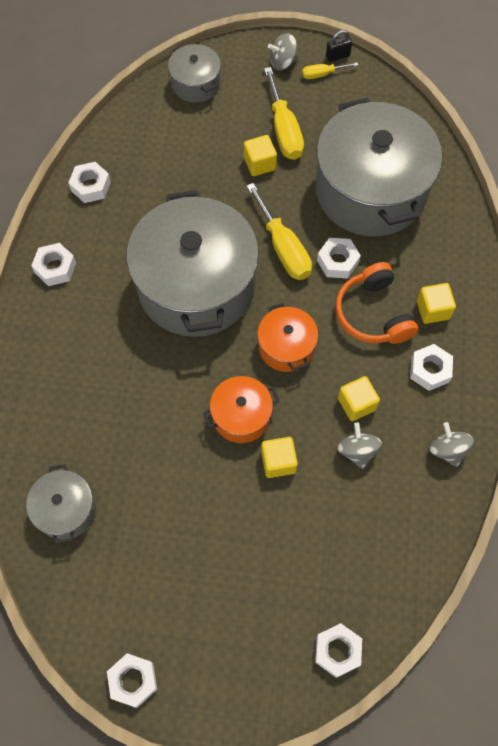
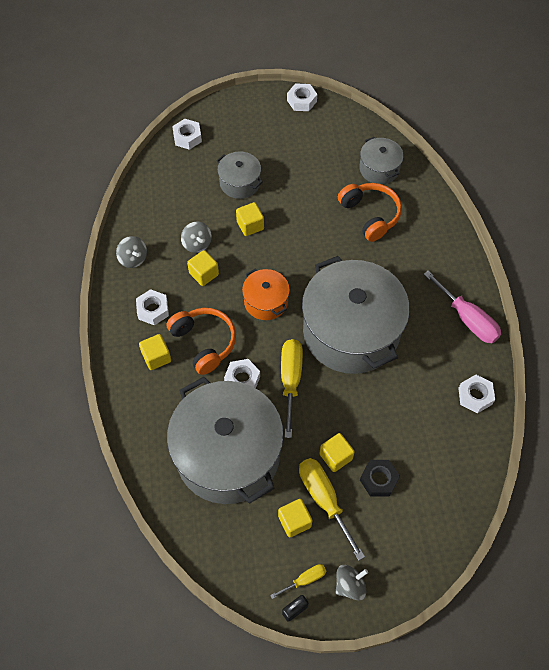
camera: 165 degrees right, 5 degrees down
(55, 268) = (467, 319): white nut -> pink screwdriver
(110, 436) = (370, 215): none -> orange headphones
(196, 84) = (428, 532): grey pot -> grey pot (240, 183)
(224, 134) = (378, 480): none -> black nut
(241, 416) = (284, 247): orange pot -> none
(283, 248) = (290, 380): yellow screwdriver -> yellow screwdriver turned 45 degrees clockwise
(318, 119) = (294, 521): none -> yellow cube

